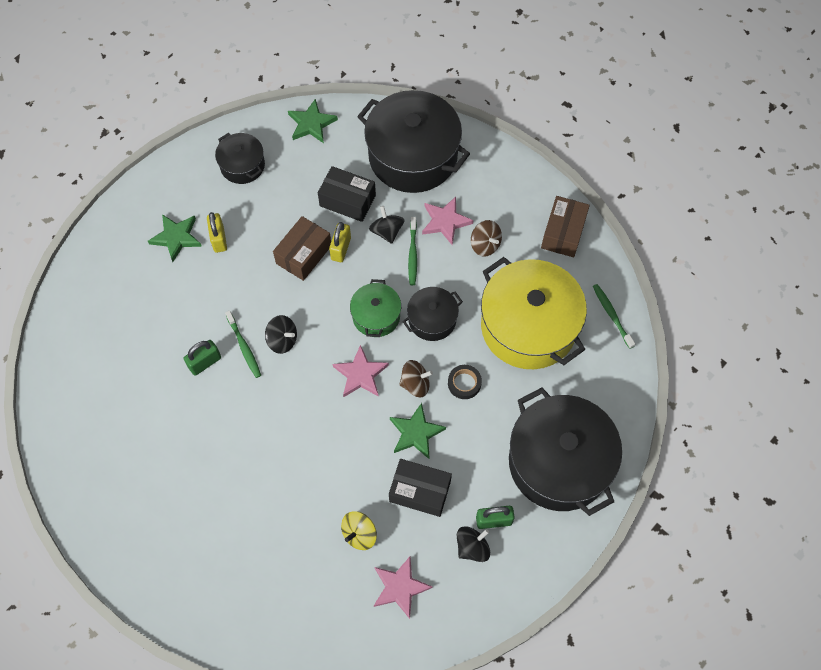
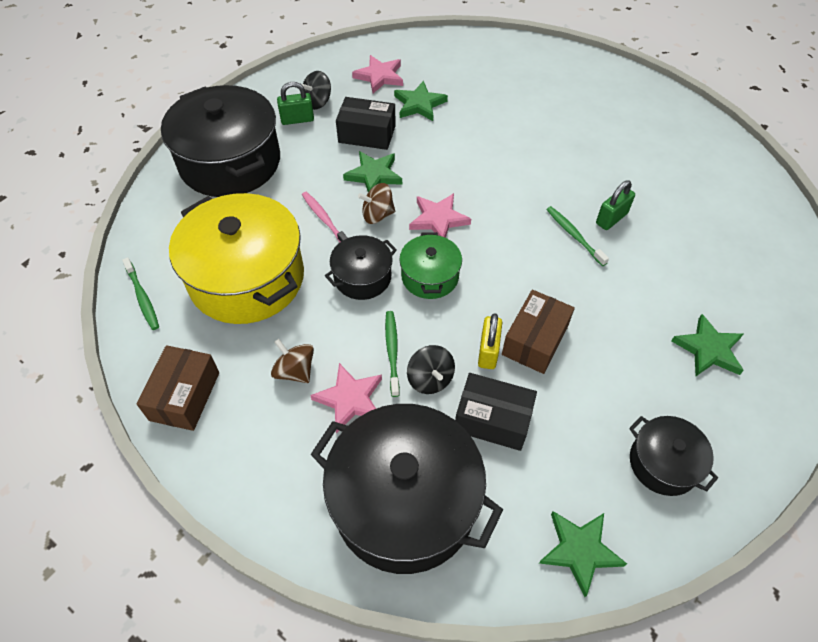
camera: 175 degrees right, 10 degrees down
(219, 239) = (652, 352): yellow padlock -> none
(282, 340) = (533, 245): black spinning top -> none
(359, 534) = (419, 104): yellow spinning top -> green star
(464, 383) = (324, 219): black tape -> pink toothbrush

